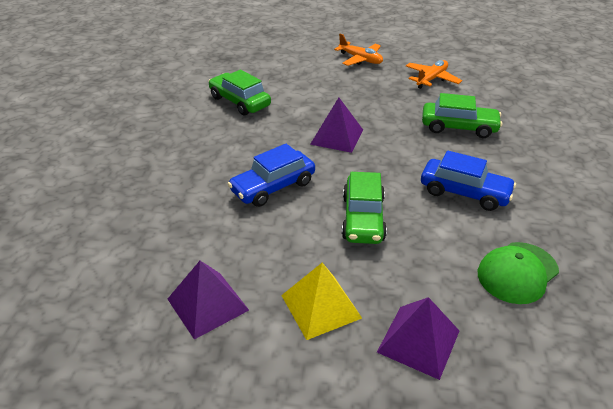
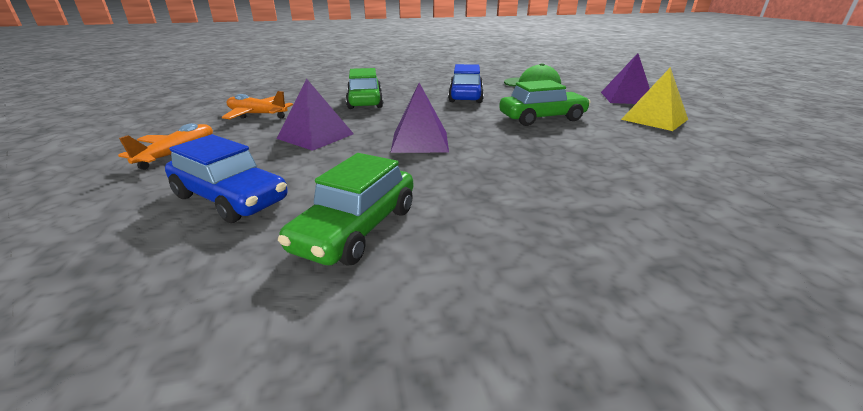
camera: 110 degrees left, 10 degrees down
(207, 304) = (741, 152): purple pyramid -> purple pyramid (315, 136)
(273, 187) = (553, 156): blue car -> blue car (230, 198)

